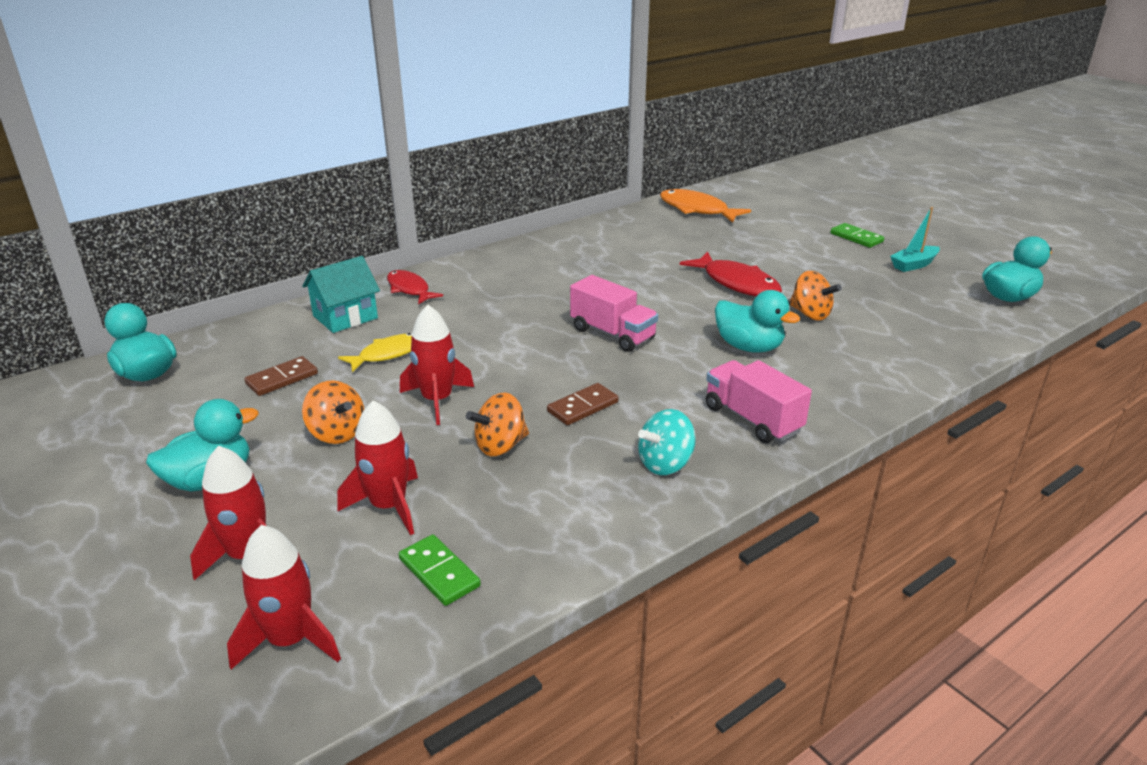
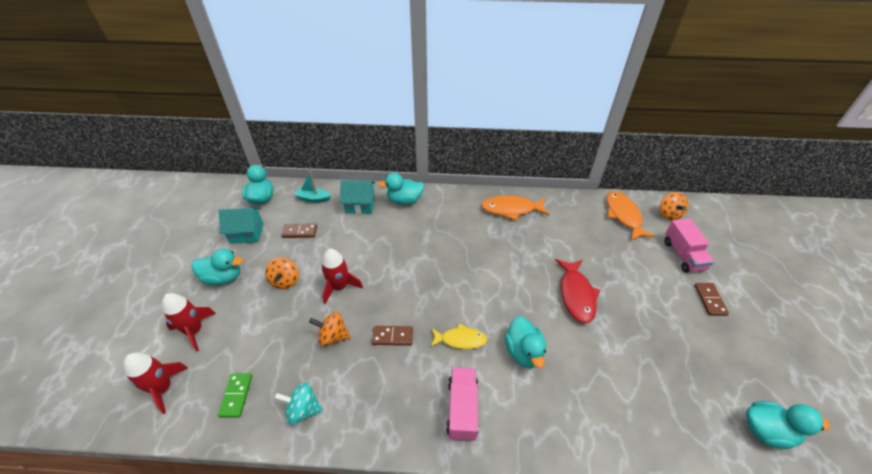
camera: 40 degrees right, 15 degrees up
(179, 418) = (247, 233): none -> turquoise house
(388, 354) = (352, 241): yellow fish -> yellow fish (460, 339)
(389, 506) = (259, 341): red rocket -> none
(409, 289) = (404, 200): red fish -> turquoise duck
(567, 247) = (511, 209): none -> orange fish
(612, 334) = (462, 292): pink truck -> pink truck (683, 255)
(665, 464) = (386, 406): turquoise spinning top -> turquoise spinning top (303, 409)
(810, 314) = (593, 350): orange spinning top -> orange spinning top (669, 214)
(856, 238) = (710, 300): green domino -> brown domino
(913, 265) = (724, 351): turquoise boat -> turquoise boat (313, 198)

